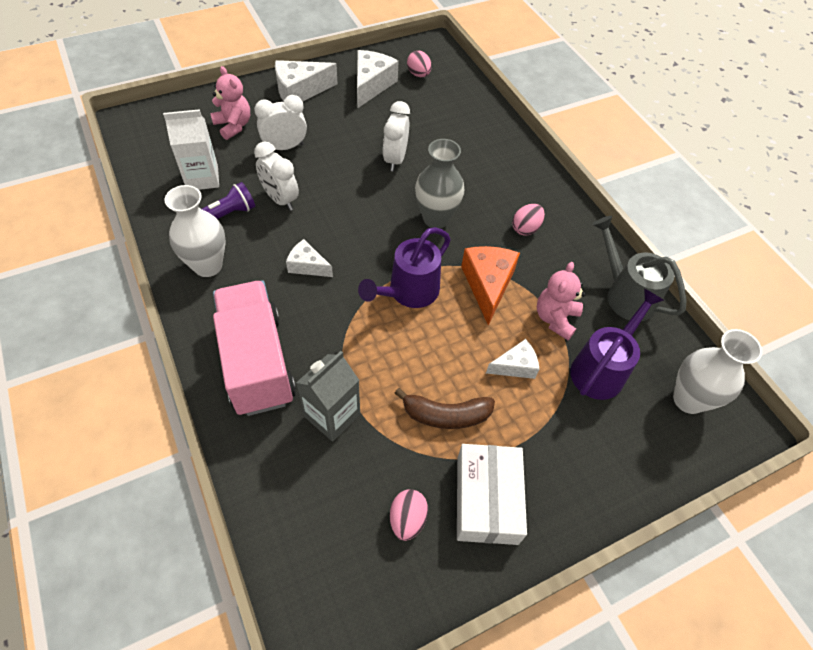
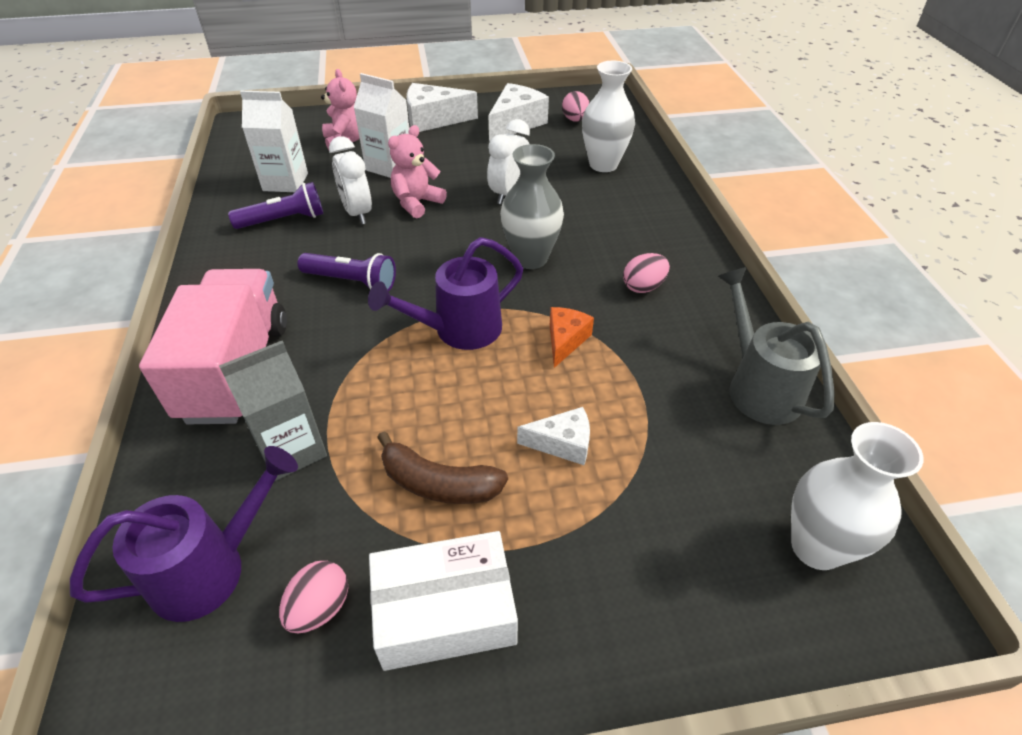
camera: 20 degrees right, 10 degrees down
(208, 266) = (241, 263): white vase -> white vase (603, 164)
(285, 147) = (389, 166): white clock -> white carton
(307, 266) = (351, 281): white cheese -> purple flashlight
(487, 285) = (565, 340): orange cheese -> orange cheese, size x0.61
(487, 499) = (445, 611): white box -> white box turned 60 degrees clockwise
(555, 319) = (644, 397): pink teddy bear -> pink teddy bear (417, 203)
(602, 369) = (689, 474): purple watering can -> purple watering can (211, 568)

